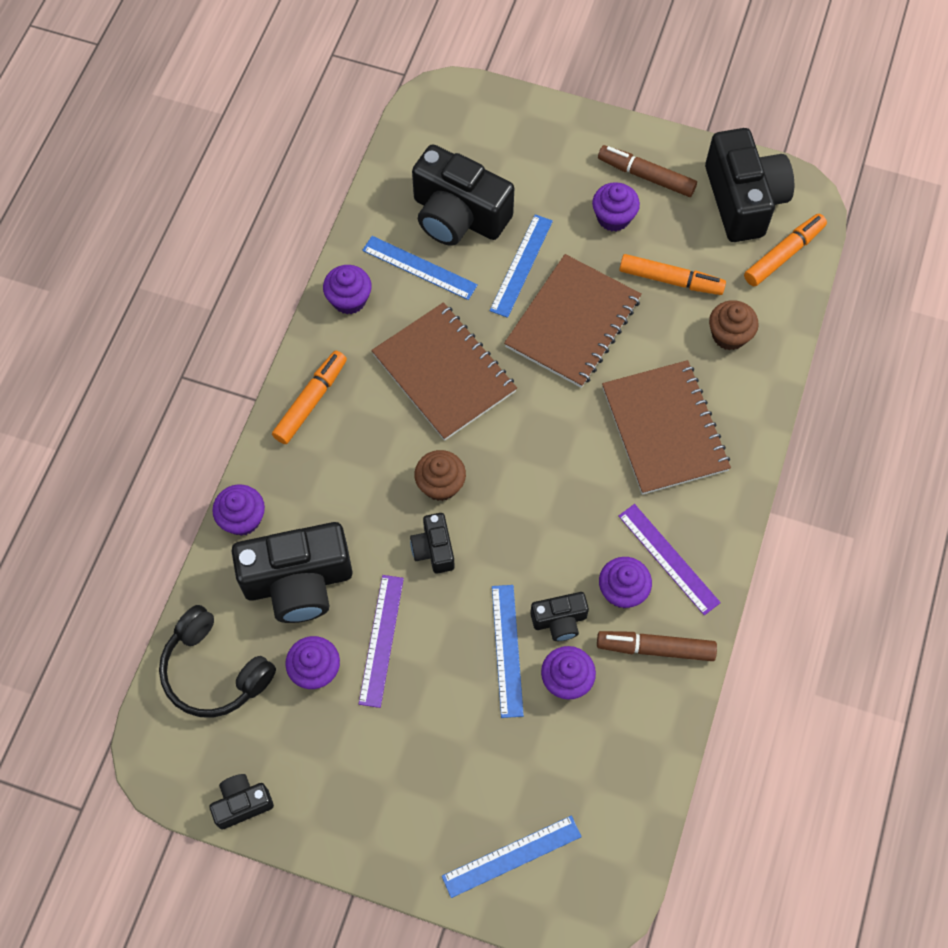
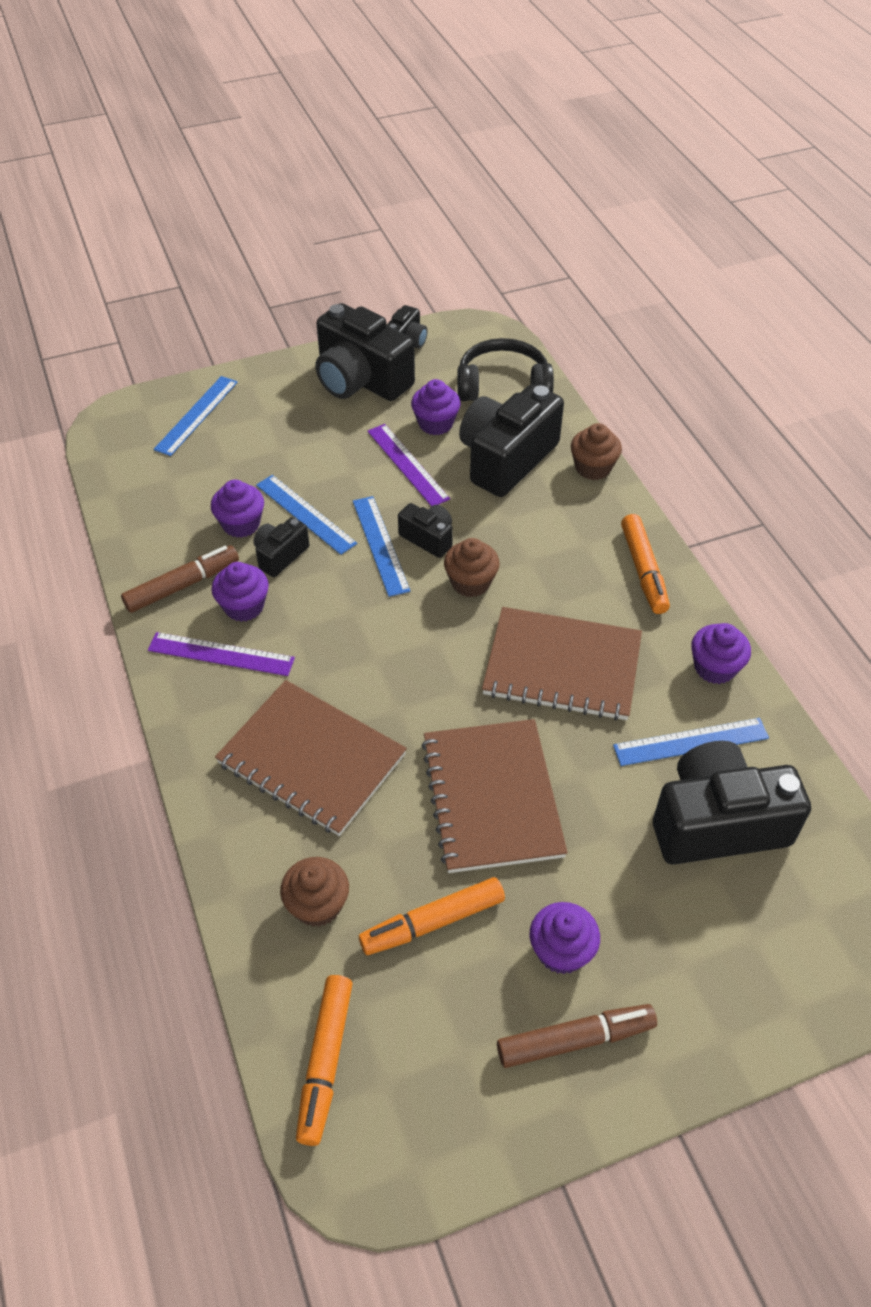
camera: 140 degrees right, 15 degrees down
(242, 519) = (593, 468): purple cupcake -> brown cupcake
(521, 265) = (601, 818): blue ruler -> blue ruler (380, 545)
(743, 200) = (432, 1104): black camera -> black camera (361, 380)

